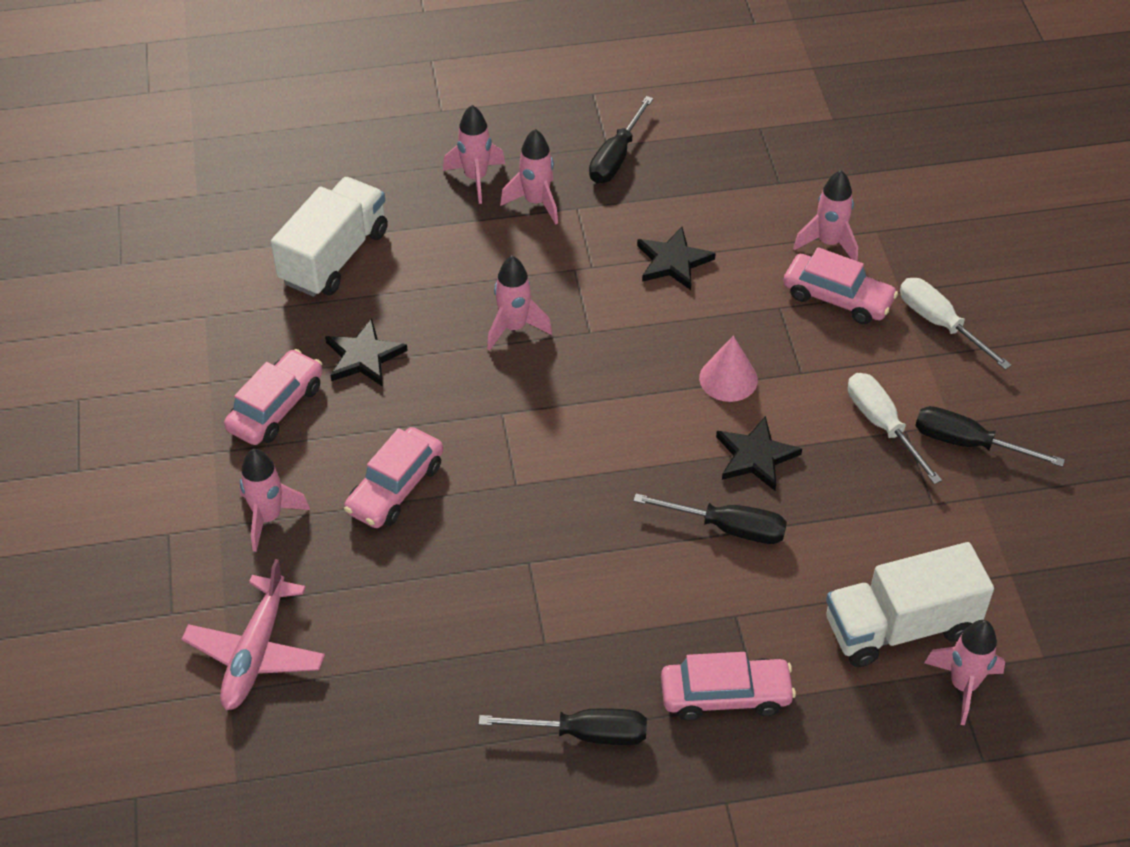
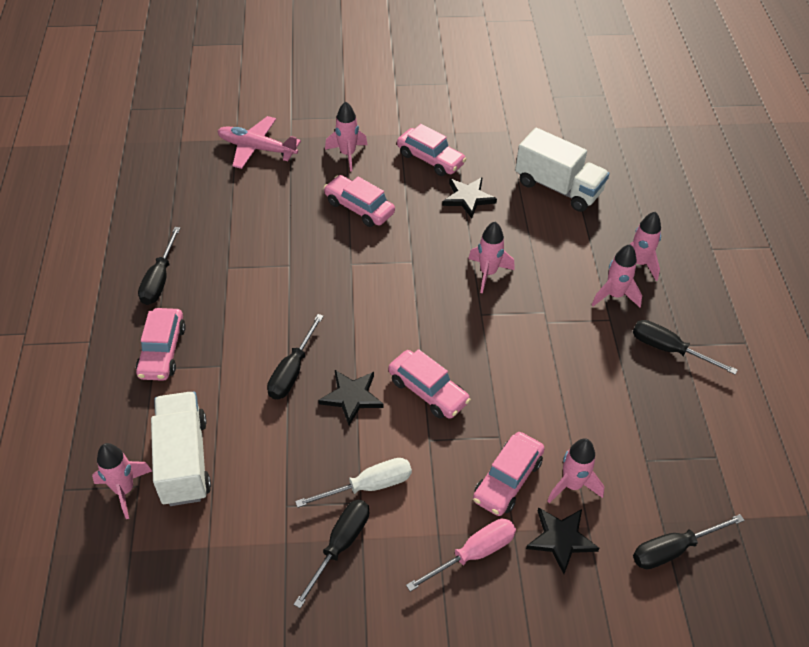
camera: 95 degrees right, 0 degrees up
(673, 261) = (551, 372): black star -> black star (561, 539)
(728, 379) = (428, 391): pink cone -> pink car
(884, 166) = (673, 549): none -> black screwdriver
(940, 324) = (473, 554): white screwdriver -> pink screwdriver

